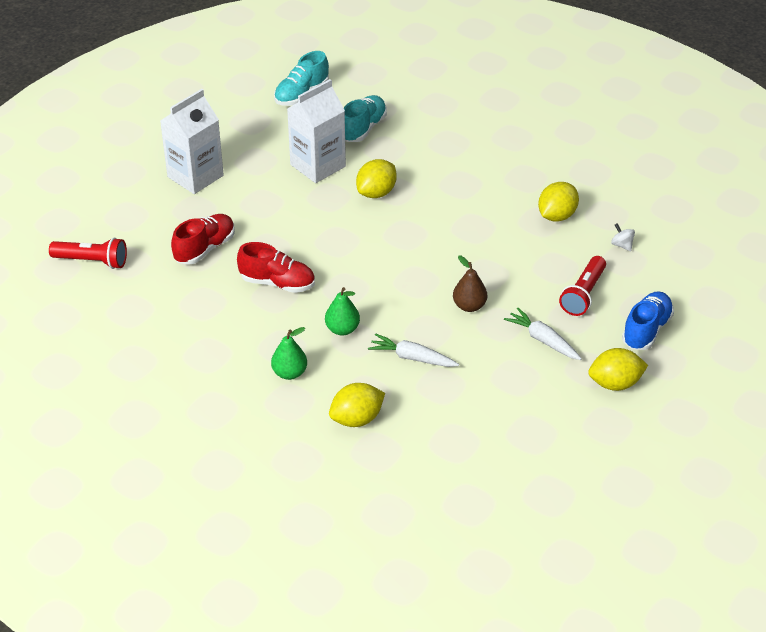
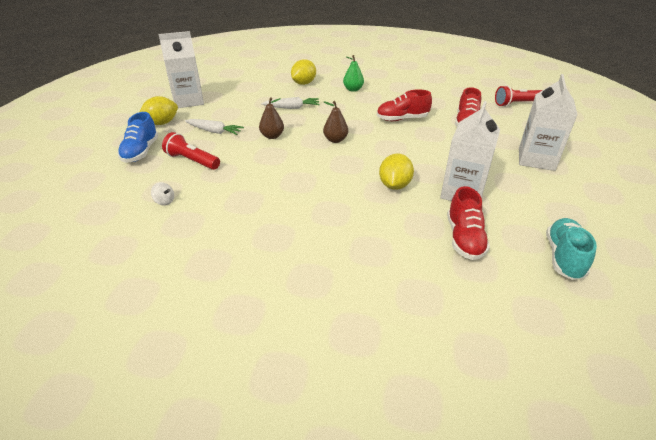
camera: 155 degrees right, 5 degrees down
(342, 329) = (342, 109): green pear -> none
(363, 128) = (464, 239): turquoise shoe -> red shoe
(393, 274) = (335, 140): none -> brown pear
(556, 216) = (230, 209): yellow lemon -> none
(566, 430) = (188, 101): none -> white carton
(583, 294) = (192, 161): red flashlight -> red flashlight turned 60 degrees counterclockwise

